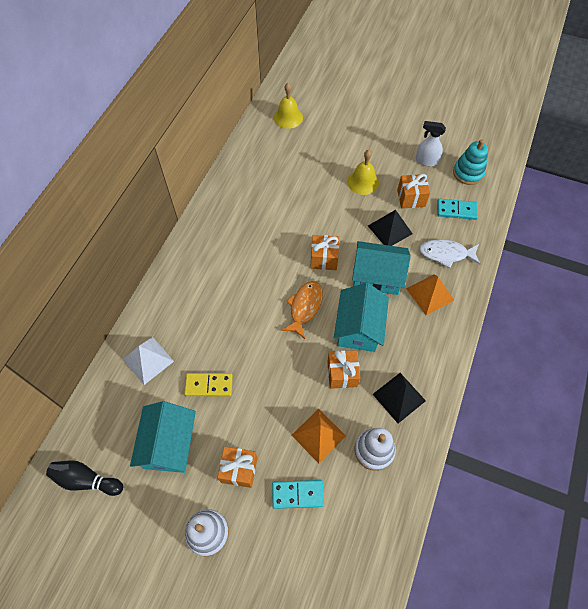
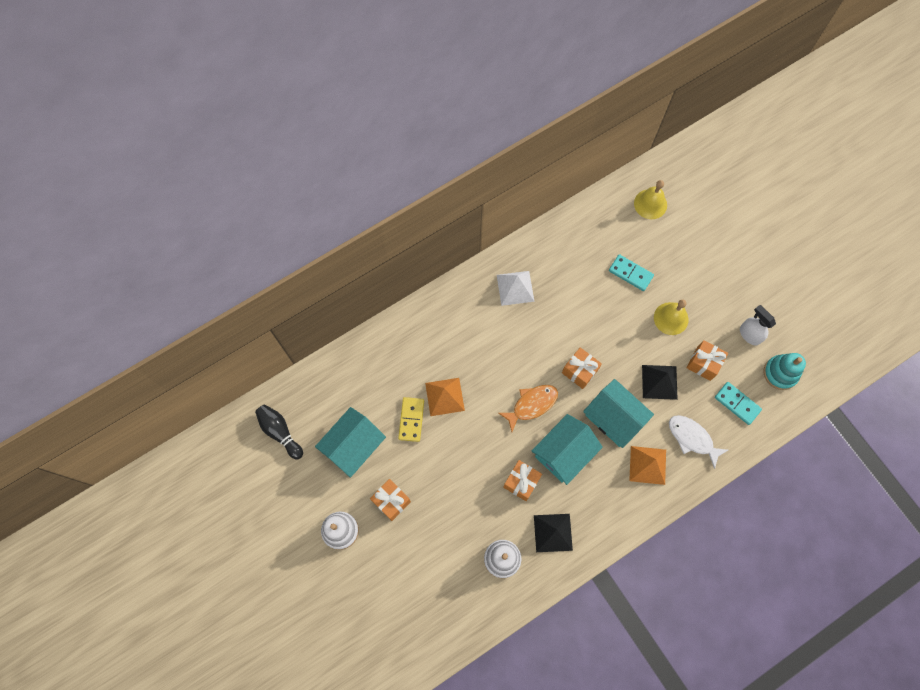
camera: 35 degrees right, 10 degrees up
(148, 360) = (378, 367): white pyramid -> white pyramid (515, 288)
(209, 385) = (411, 420): yellow domino -> yellow domino turned 60 degrees clockwise
(297, 494) = (421, 550): turquoise domino -> turquoise domino (630, 273)
(318, 435) = (468, 517): orange pyramid -> orange pyramid (444, 396)

